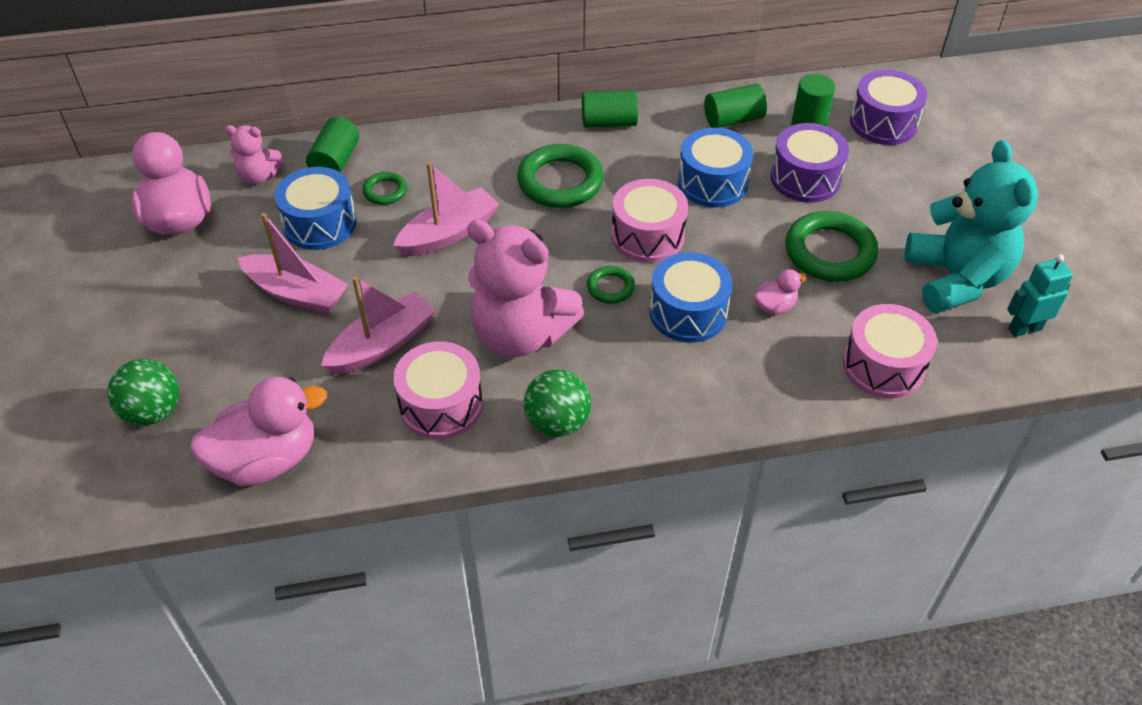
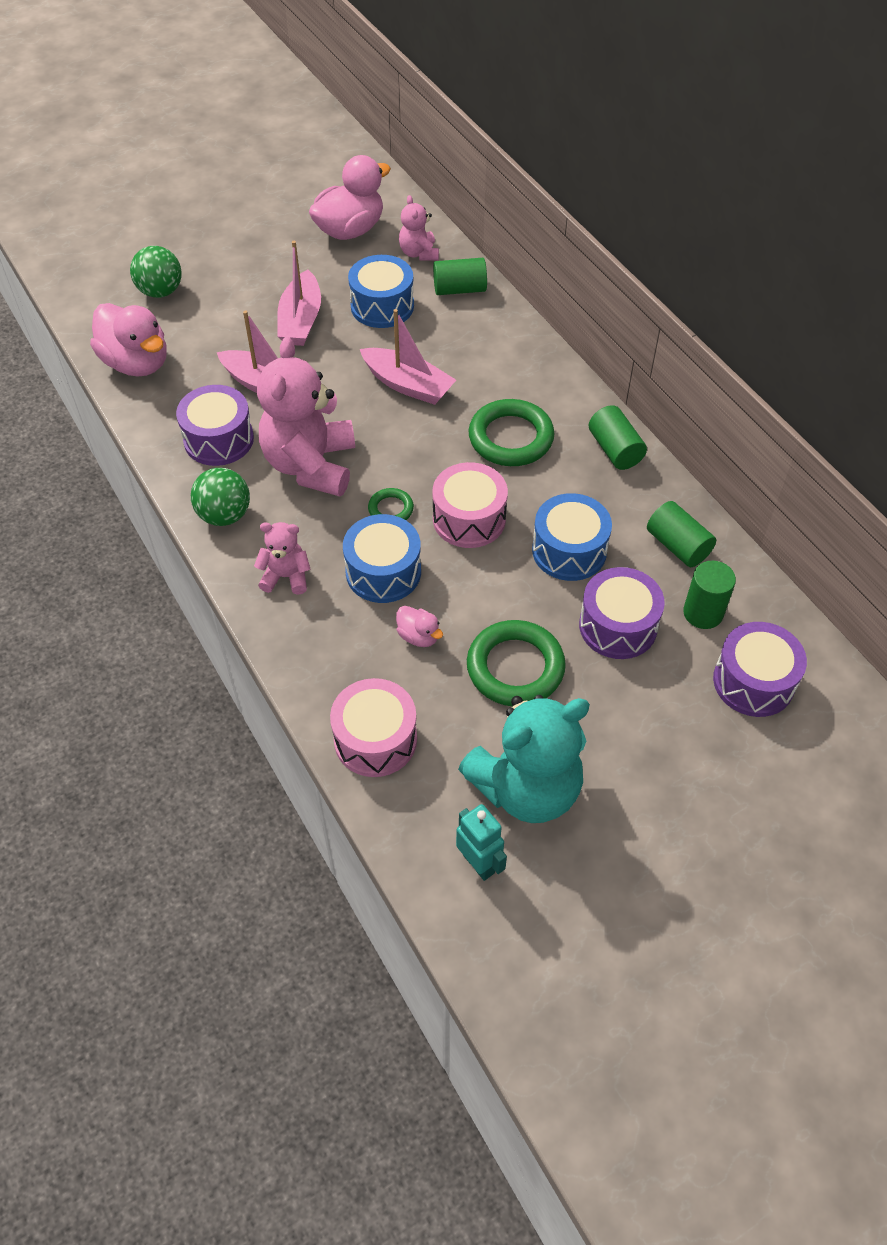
camera: 70 degrees right, 5 degrees up
(385, 191) = (439, 330): green ring -> none
(441, 405) = (219, 439): pink drum -> purple drum
(664, 388) = (286, 576): none -> pink teddy bear

